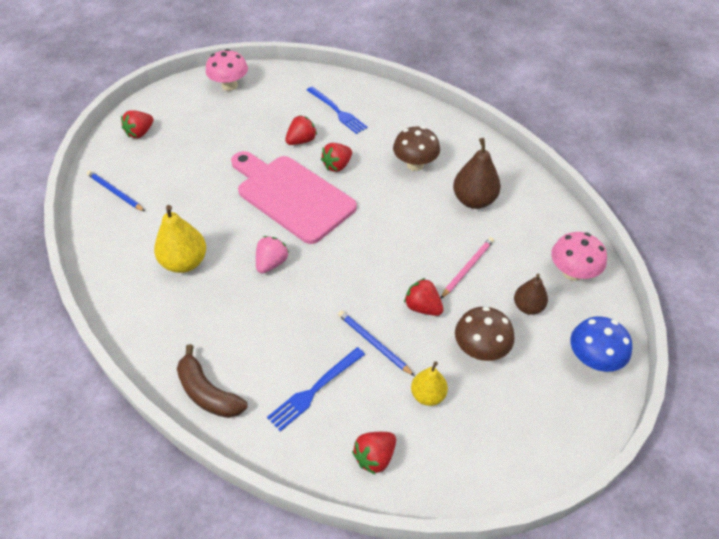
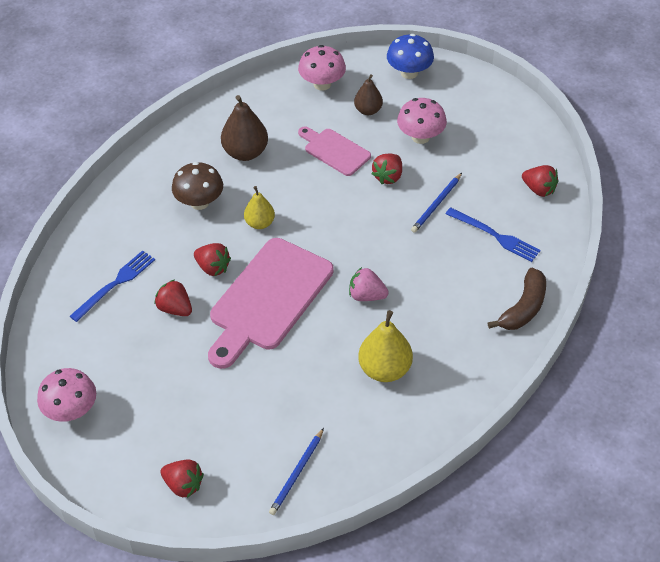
camera: 100 degrees left, 0 degrees up
(428, 395) = (475, 165): yellow pear -> yellow pear (260, 223)
(467, 268) = (334, 151): pink pencil -> pink cutting board
(480, 349) = (420, 137): brown mushroom -> pink mushroom

